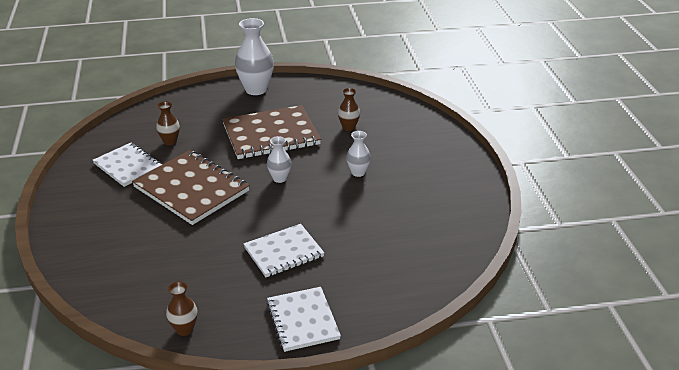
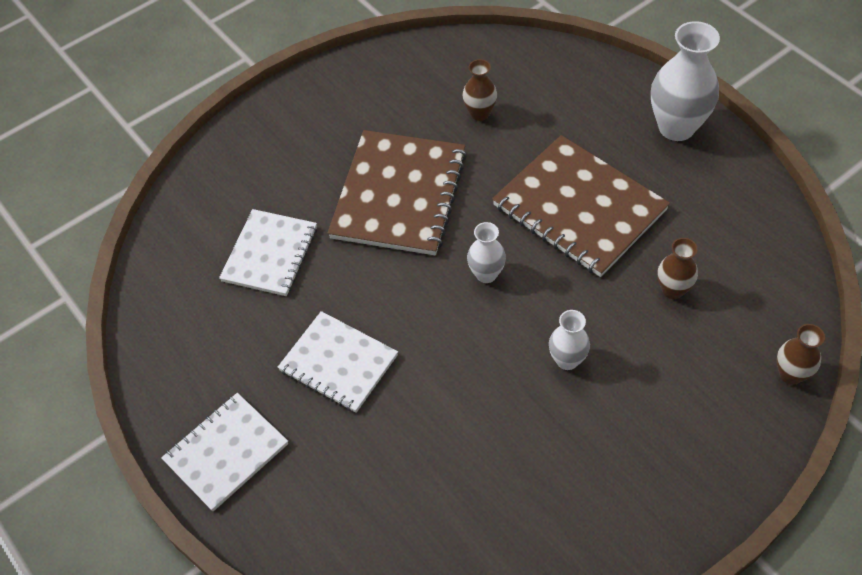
camera: 65 degrees right, 20 degrees up
(128, 166) = (401, 106): white notebook -> white notebook (270, 254)
(184, 329) = (154, 339): brown vase -> brown vase (790, 374)

